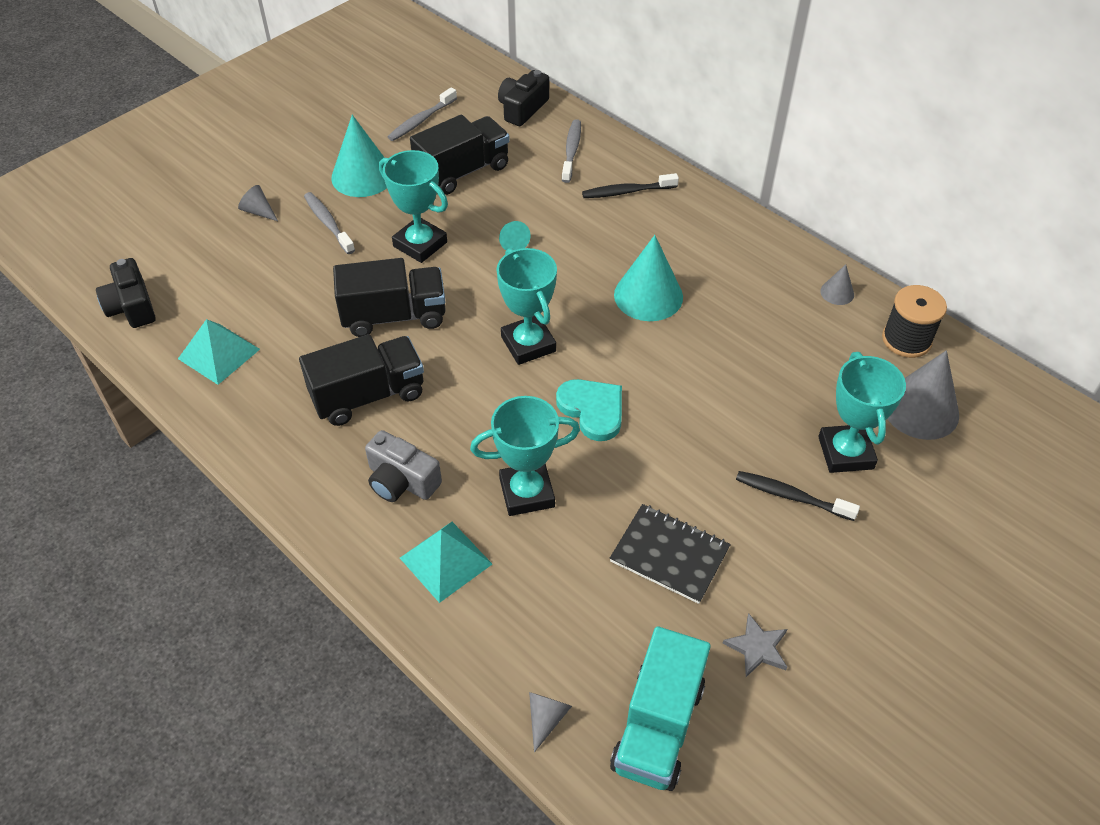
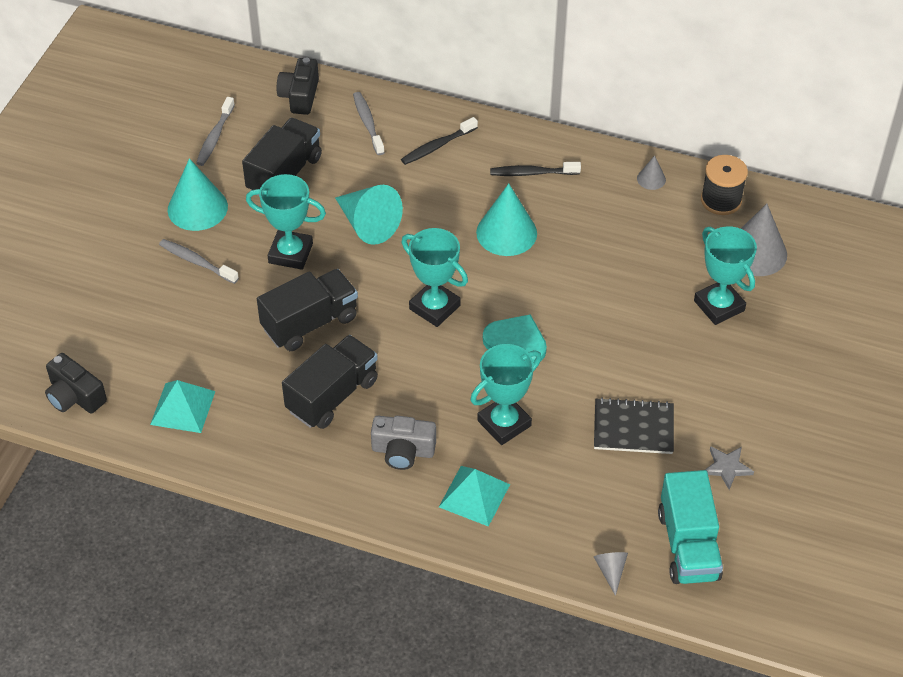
camera: 25 degrees left, 0 degrees up
(258, 211) = (126, 272): grey cone -> none
(512, 242) = (368, 224): turquoise cone -> turquoise cone, size x2.06
(791, 496) = (696, 353): black toothbrush -> black toothbrush (532, 173)

